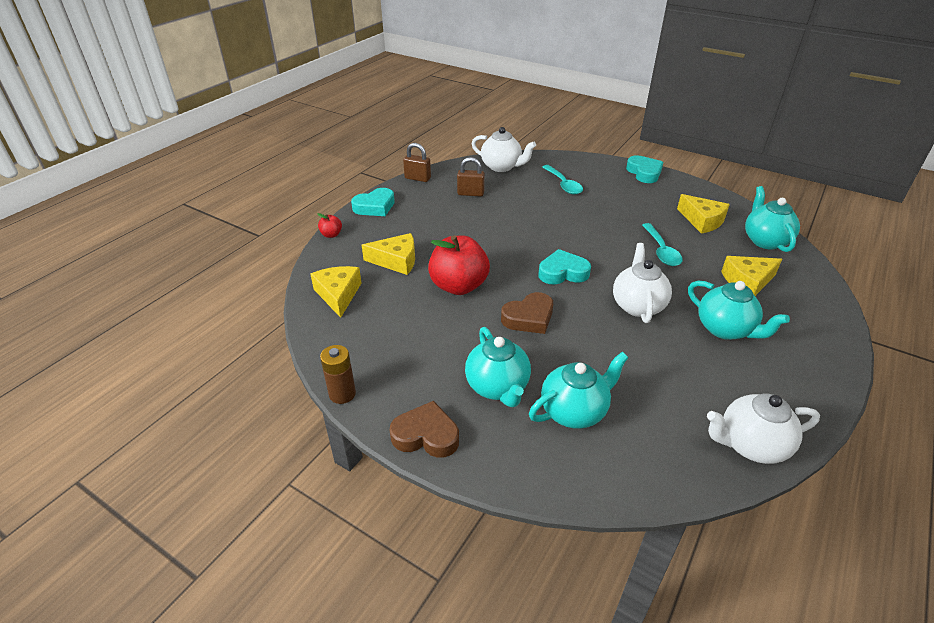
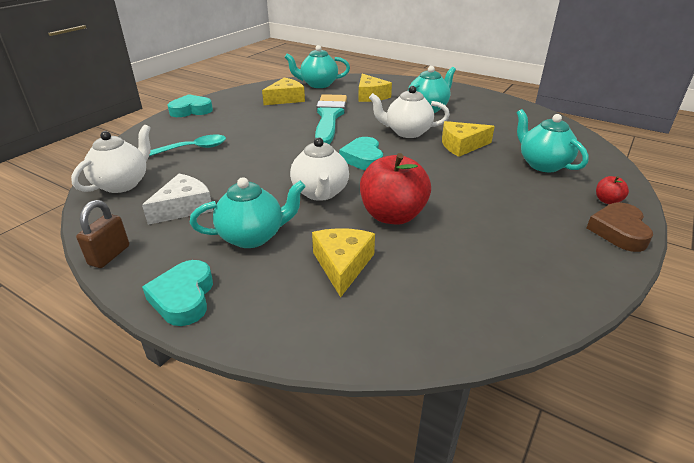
camera: 90 degrees left, 5 degrees down
(331, 235) = (262, 344): red apple -> red apple (607, 201)
(338, 294) = (427, 315): yellow cheese -> yellow cheese (462, 145)
(342, 394) = (605, 290): brown battery -> none
(375, 207) = (183, 297): turquoise heart -> turquoise heart turned 150 degrees counterclockwise
(470, 193) = (184, 207): brown padlock -> white cheese
(497, 387) = (536, 195): turquoise teapot -> turquoise teapot (252, 236)
(529, 318) = (436, 177): brown heart -> none
(661, 251) = (329, 117): turquoise spoon -> turquoise brush
(751, 445) = (534, 115): white teapot -> white teapot (320, 193)

